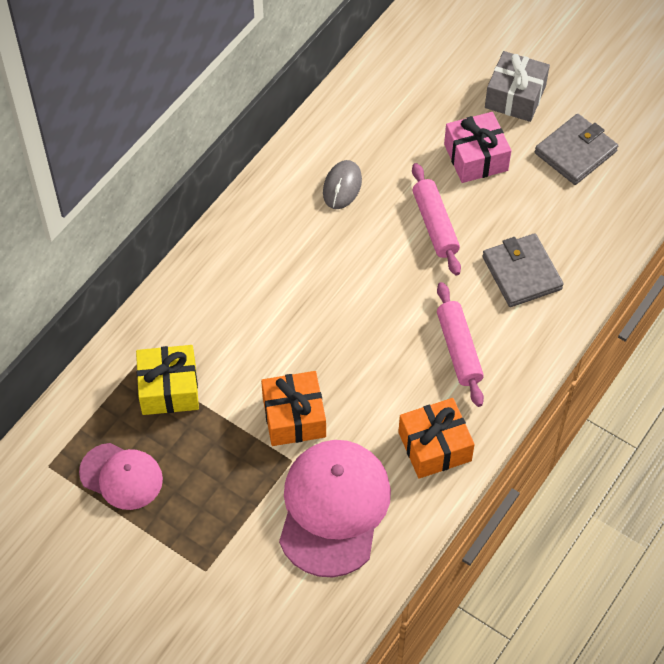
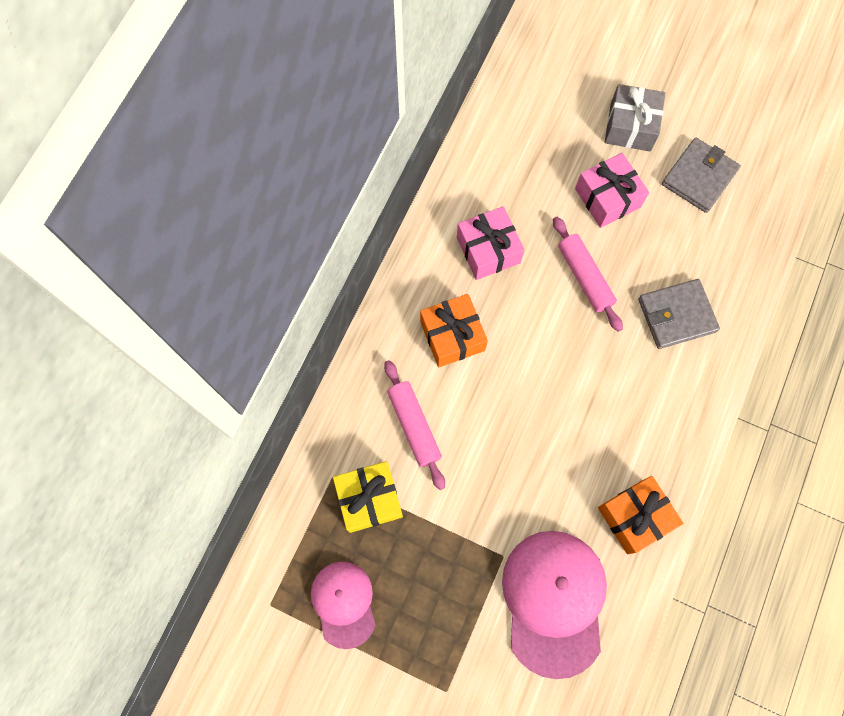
camera: 10 degrees left, 15 degrees up
(121, 476) = (343, 603): pink cap -> pink cap turned 120 degrees counterclockwise
(294, 417) = (495, 509): orange gift -> orange gift (452, 336)
(342, 186) = (488, 250): grey mouse -> pink gift
(458, 349) = (635, 408): pink rolling pin -> pink rolling pin (414, 426)
(521, 273) = (676, 315): grey wallet -> grey wallet turned 75 degrees counterclockwise

